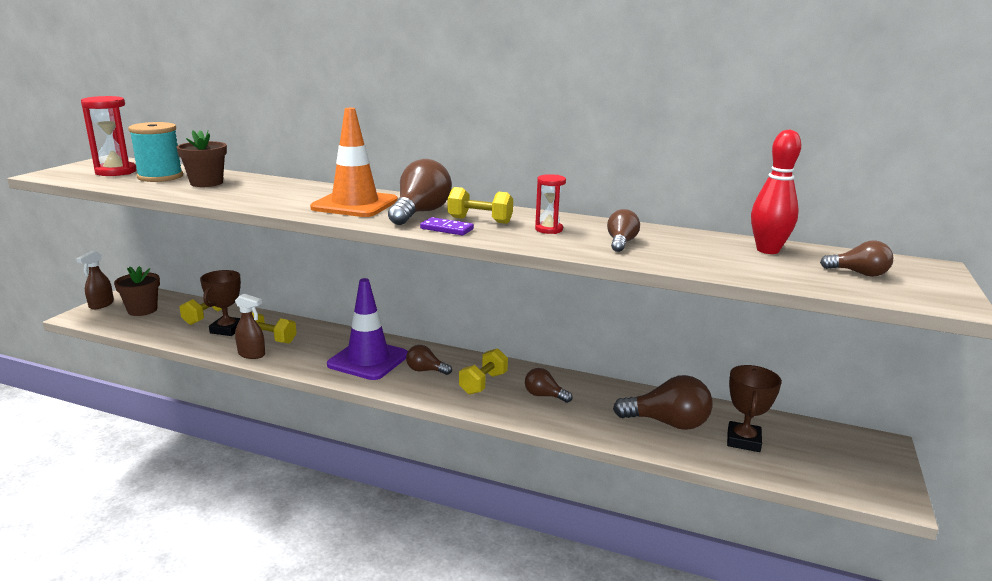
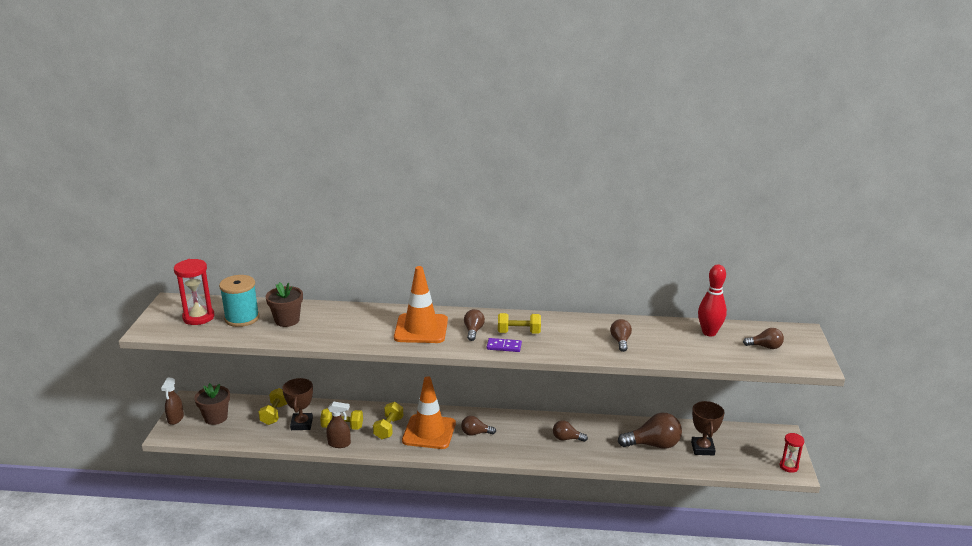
camera: 15 degrees left, 5 degrees up
(368, 360) = (429, 432): purple traffic cone -> orange traffic cone
(420, 213) = (473, 331): brown light bulb -> brown light bulb, size x0.56
(483, 383) = (521, 436): yellow dumbbell -> yellow dumbbell (388, 428)
(548, 229) = (569, 335): red hourglass -> red hourglass (788, 466)

